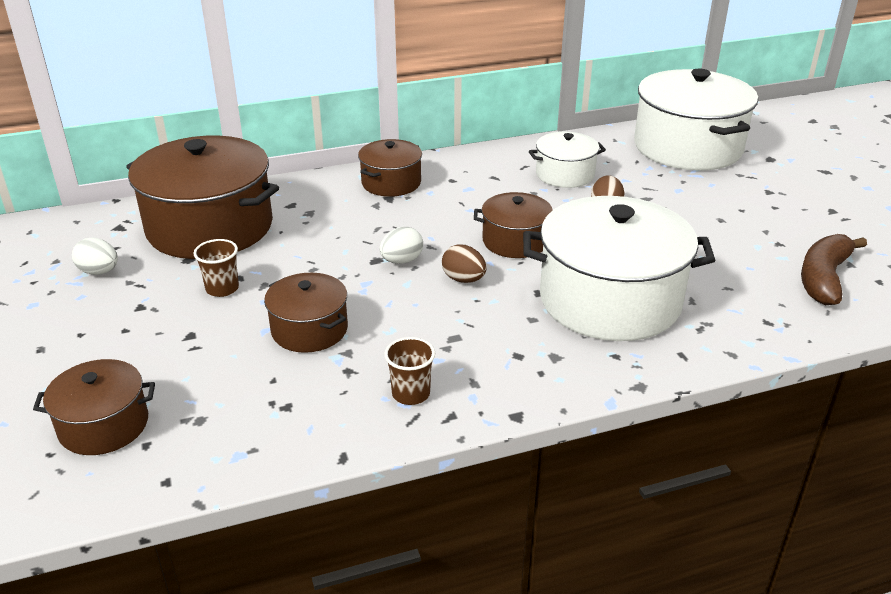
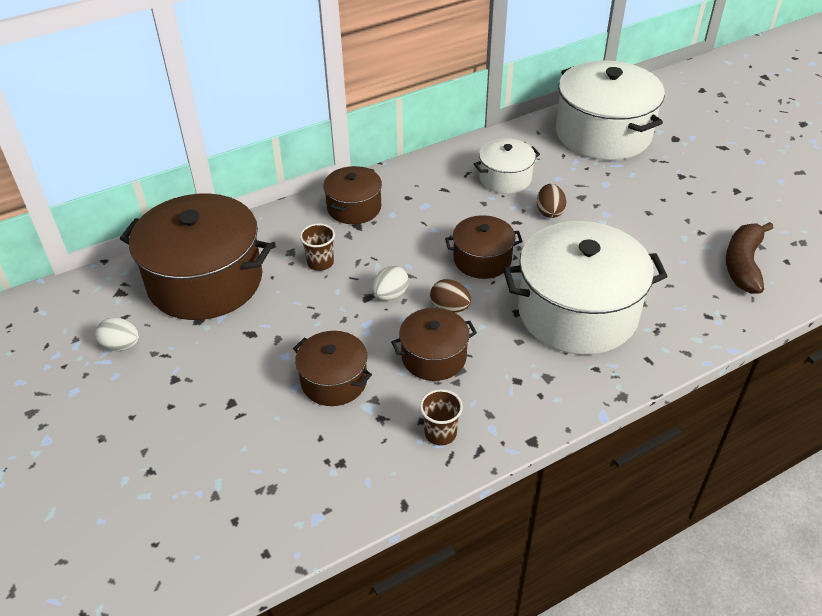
camera: 10 degrees left, 10 degrees up
(104, 425) = (191, 508): brown pot -> brown pot (434, 357)
(222, 289) = (241, 348): brown cup -> brown cup (320, 263)

